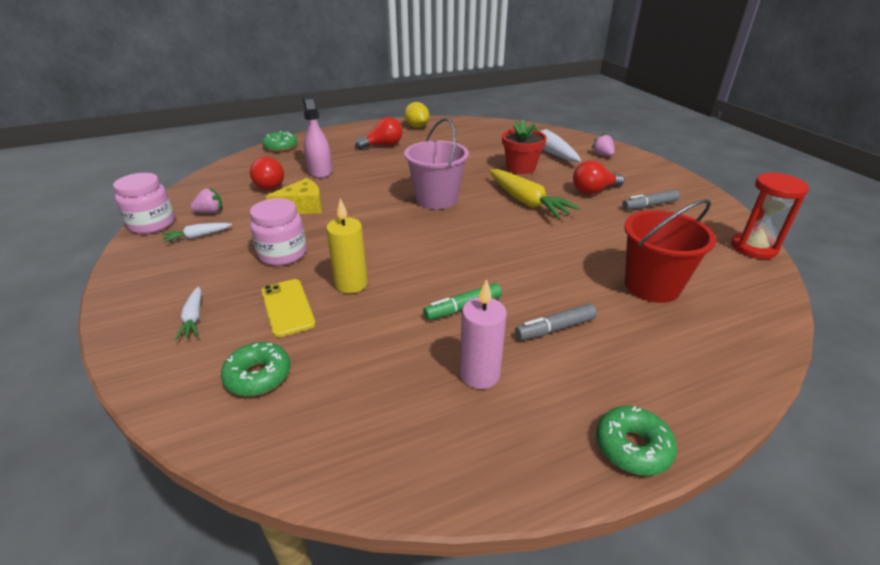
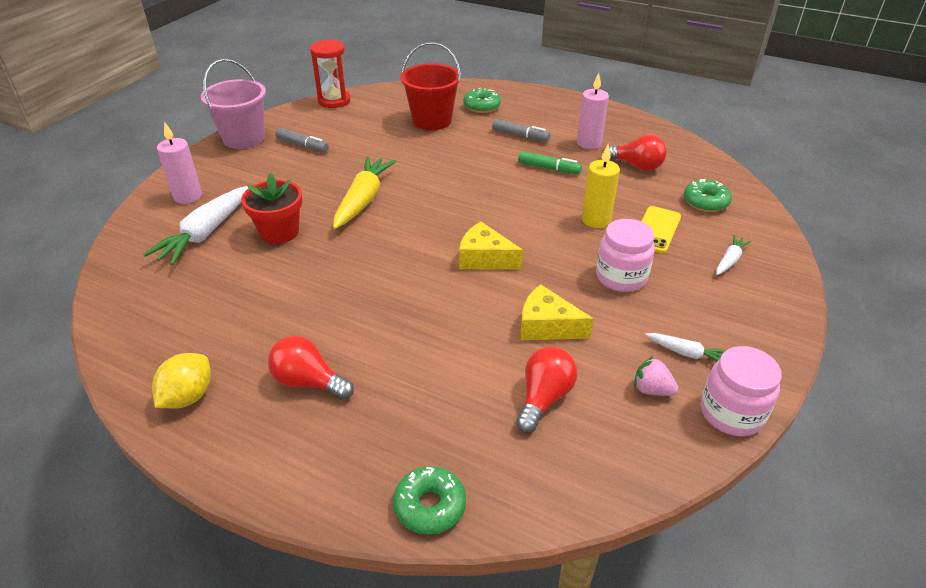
camera: 130 degrees left, 5 degrees up
(320, 171) = (457, 381): pink spray bottle -> none
(390, 215) = (484, 258): none -> yellow cheese
(436, 199) = (419, 249): pink bucket -> pink bucket (244, 138)
(593, 191) = (298, 176): red light bulb -> red light bulb (636, 166)
(602, 155) = (188, 196): pink strawberry -> pink candle
(632, 447) = (567, 100): green donut -> green donut (481, 106)

